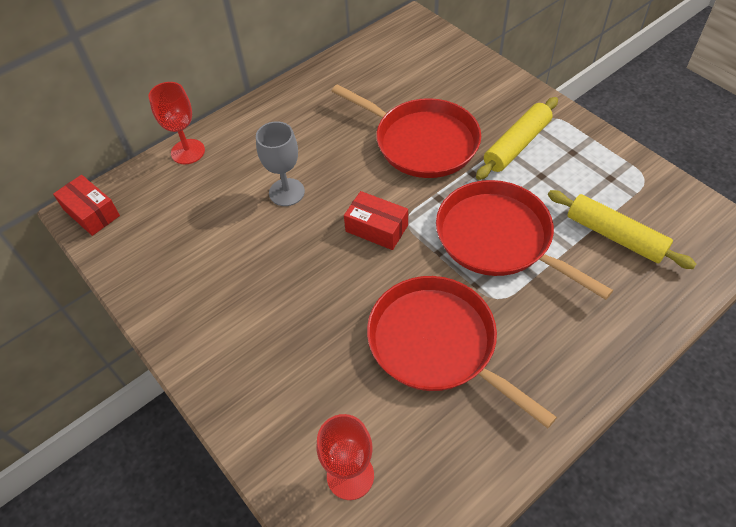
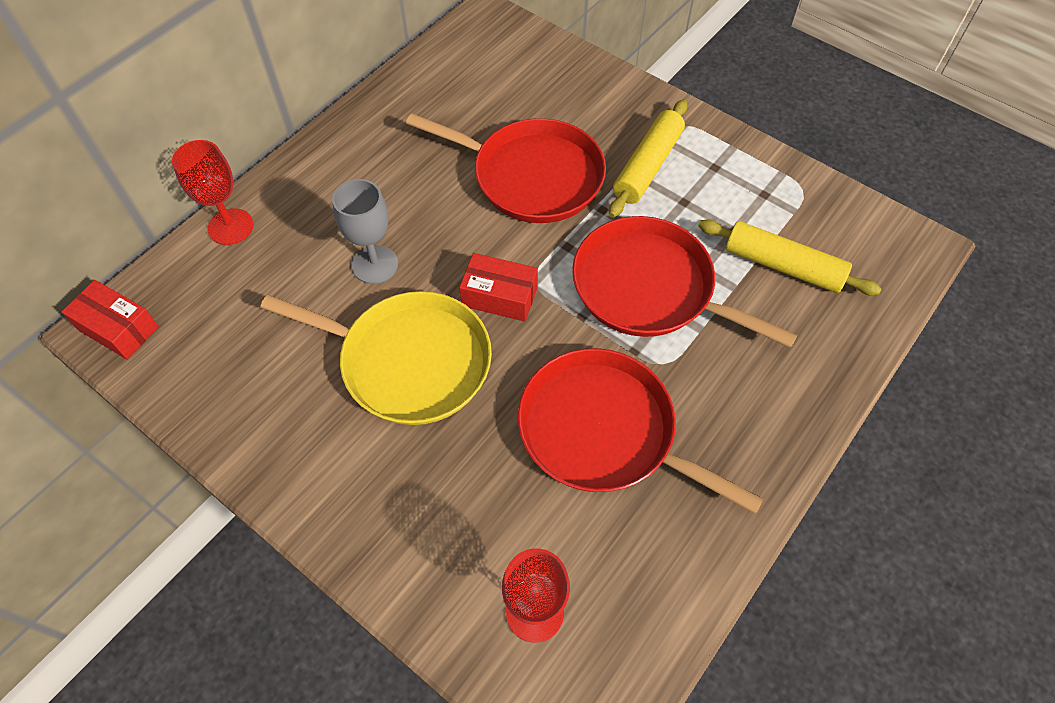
camera: 15 degrees left, 5 degrees up
(295, 267) = (408, 361): none -> yellow pan

